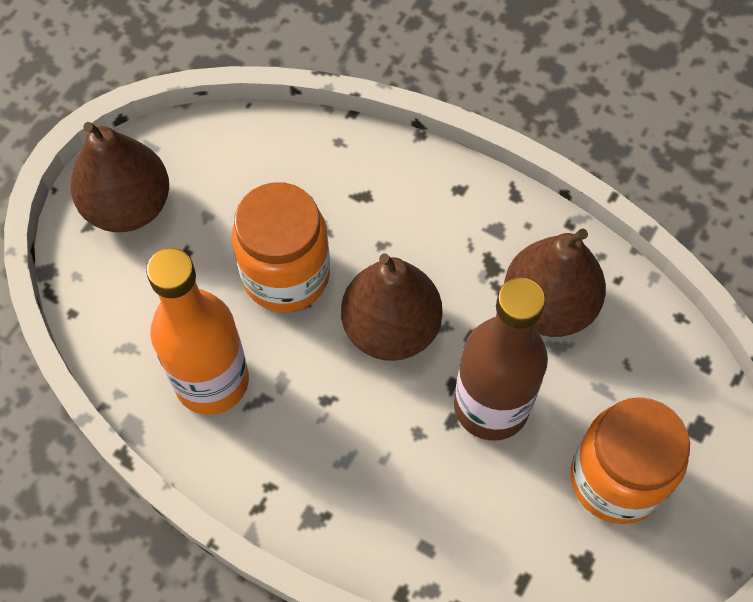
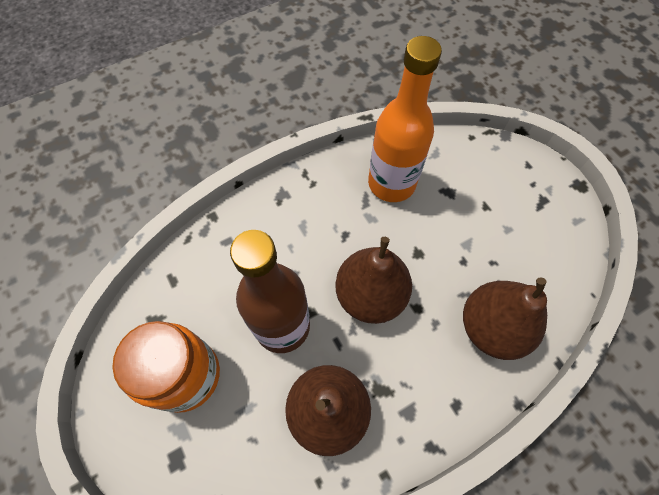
camera: 120 degrees right, 0 degrees up
(128, 206) = (534, 190): brown pear -> brown pear (491, 327)
(286, 275) = (441, 253): orange jar -> none

